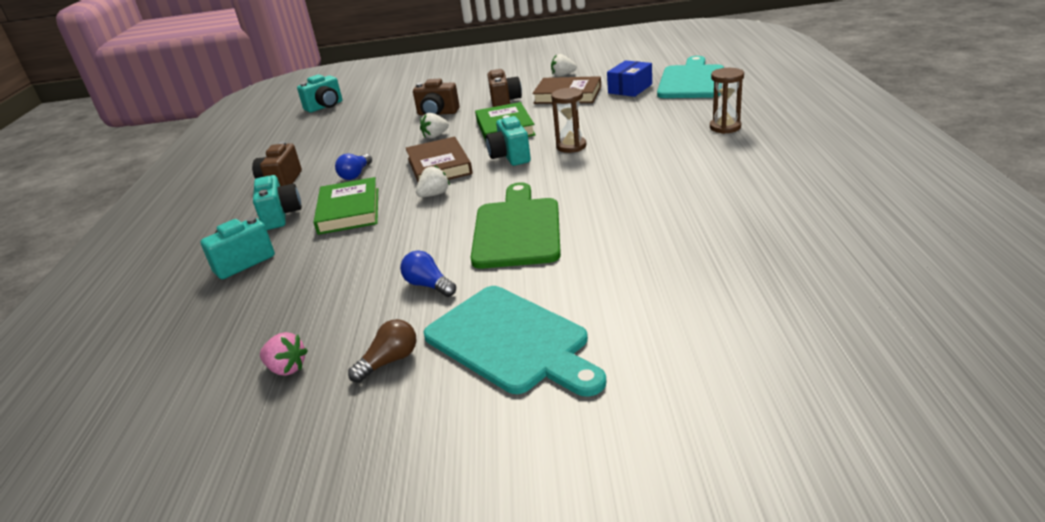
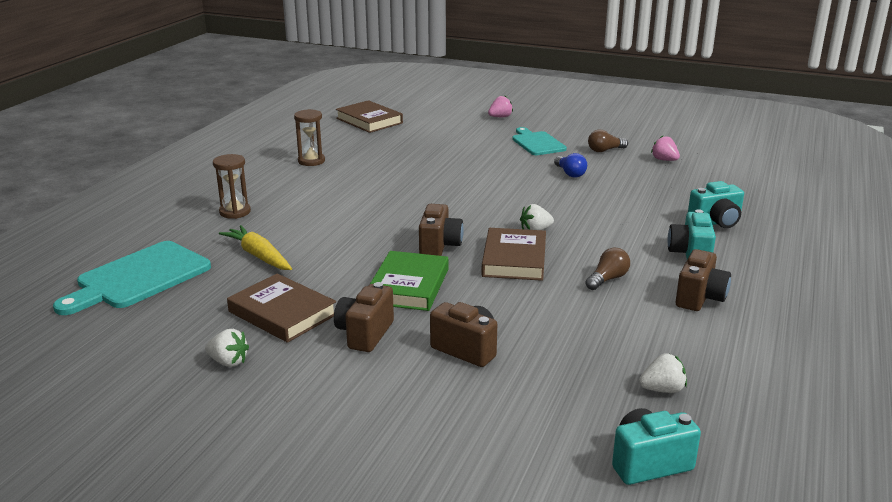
camera: 160 degrees left, 5 degrees down
(349, 211) = (619, 239): green book -> none
(356, 174) = (607, 279): blue light bulb -> brown light bulb
(435, 136) = (494, 304): white strawberry -> white strawberry (662, 389)
(510, 157) = (439, 246): turquoise camera -> brown camera
(511, 341) = (537, 143): turquoise cutting board -> turquoise cutting board, size x0.65
(517, 229) = (490, 187): green cutting board -> none
(571, 146) = (375, 238): brown hourglass -> brown hourglass (311, 161)
(630, 89) = (209, 293): blue box -> none
(639, 111) = (258, 256): none -> yellow carrot
(639, 408) = (500, 117): none -> pink strawberry
(849, 300) = (369, 121): none -> brown book

